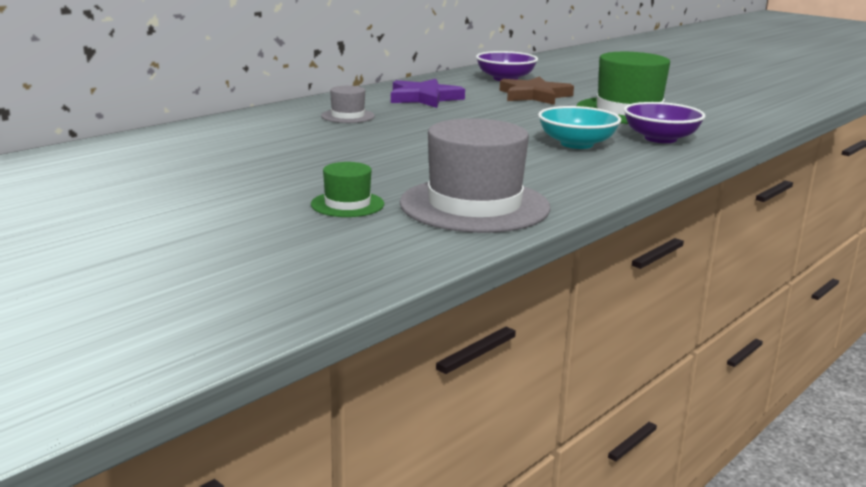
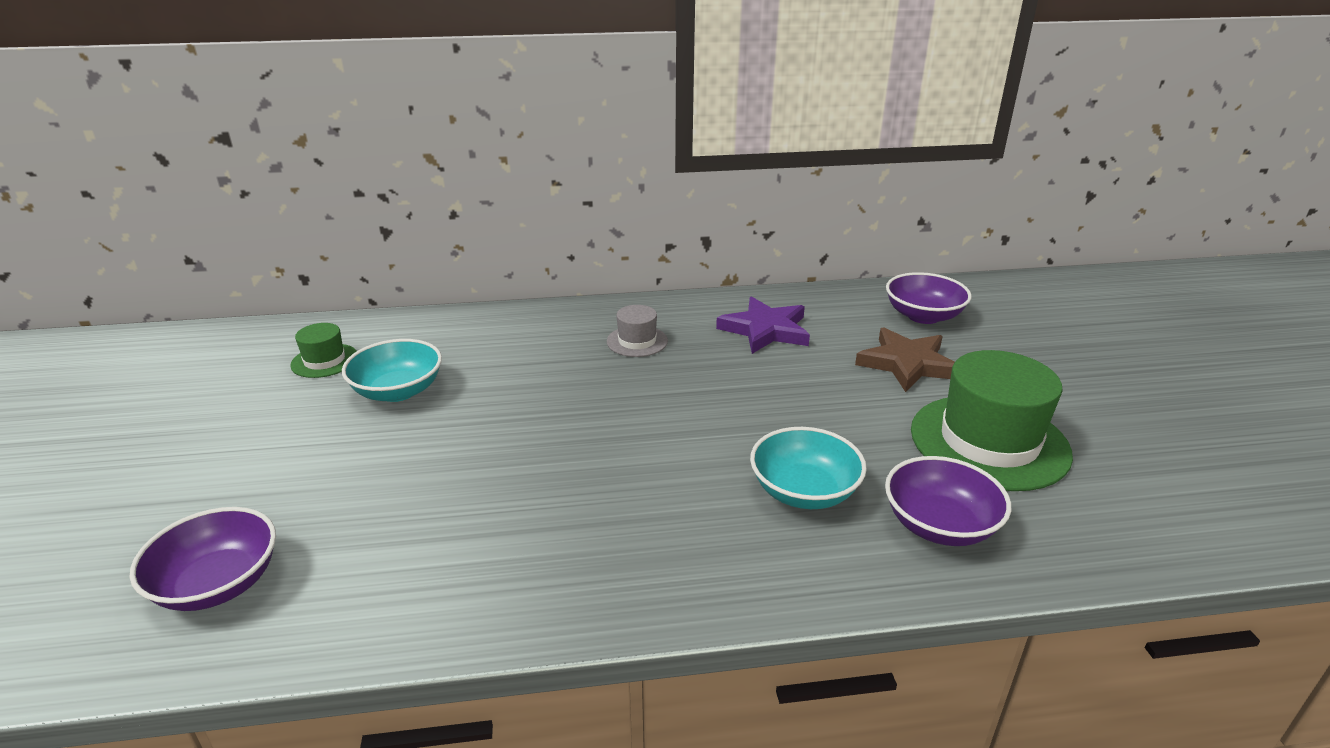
camera: 40 degrees right, 10 degrees up
(211, 168) = (398, 391): none -> turquoise bowl
(288, 264) = (218, 584): none -> purple bowl
(347, 204) = (404, 505): green hat -> green hat (324, 361)
(474, 205) = (504, 568): grey hat -> none

